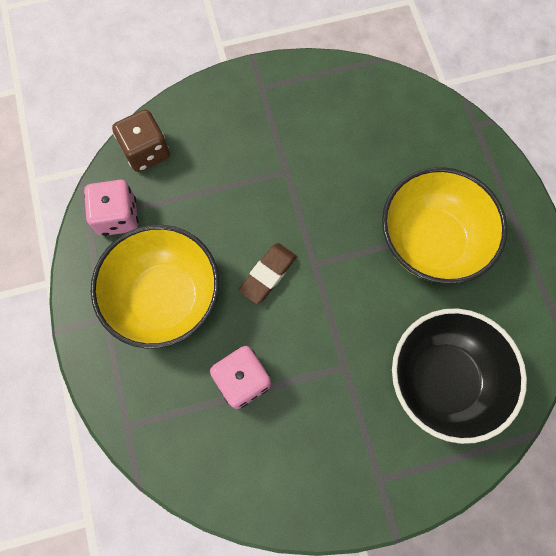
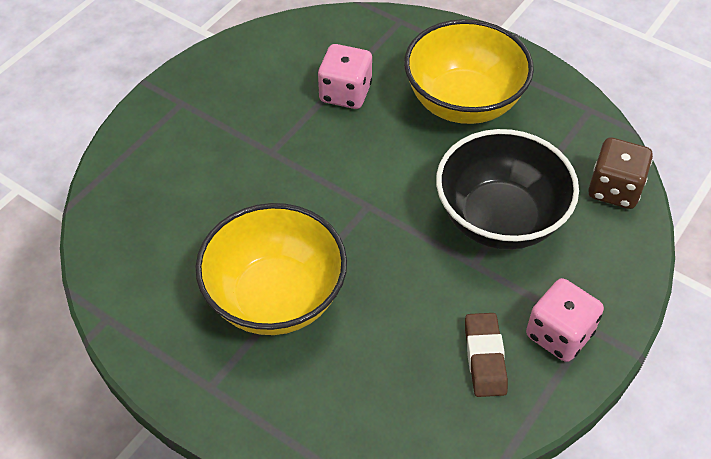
camera: 140 degrees right, 20 degrees down
(117, 216) = (570, 127): pink dice -> pink dice (559, 334)
(268, 274) = (400, 171): brown eraser -> brown eraser (484, 357)
(443, 379) = (178, 195): black bowl -> black bowl (499, 219)

